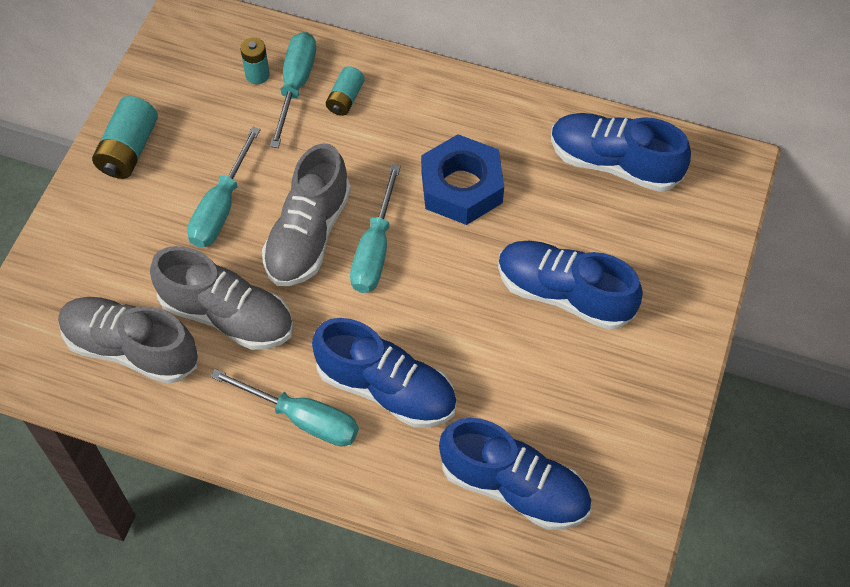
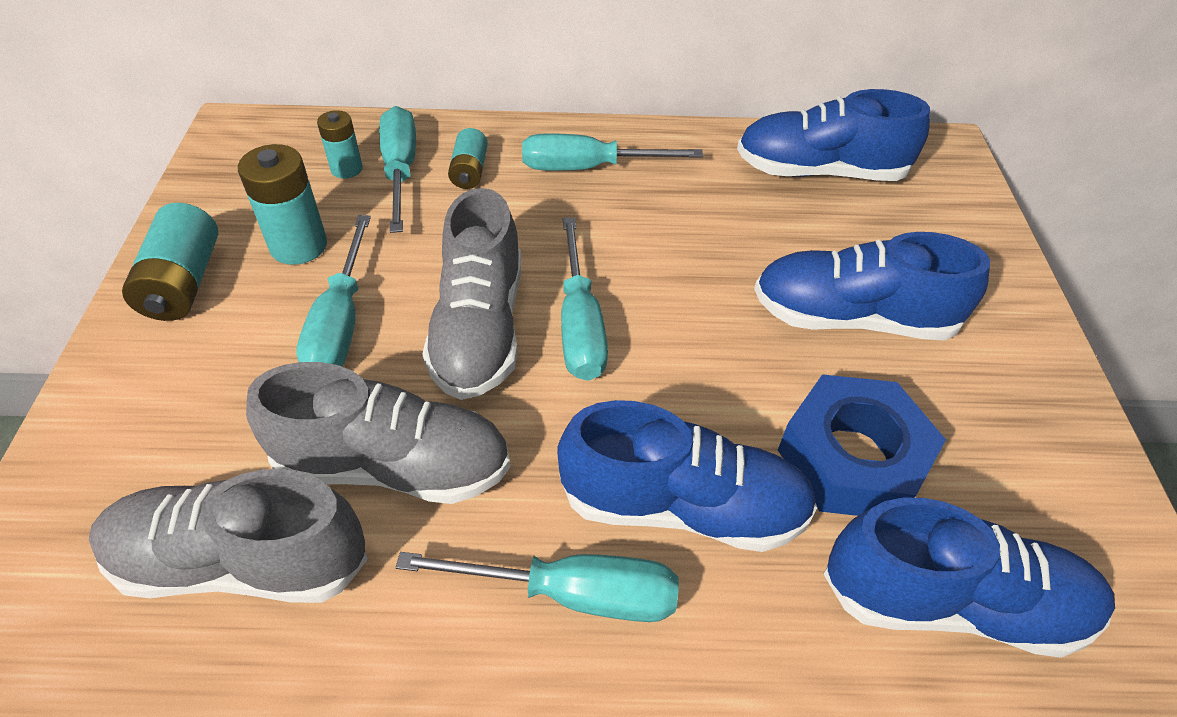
camera: 20 degrees left, 10 degrees down
(208, 137) = (298, 246): none -> turquoise battery
(435, 116) = (588, 168): none -> turquoise screwdriver
(461, 187) = (657, 231): blue nut -> blue nut (852, 458)

